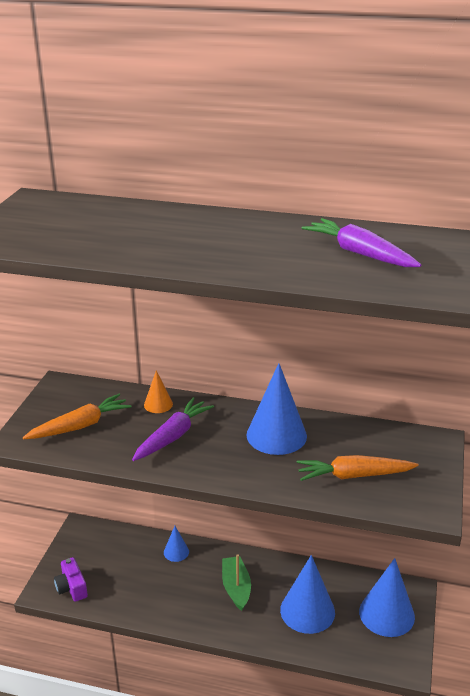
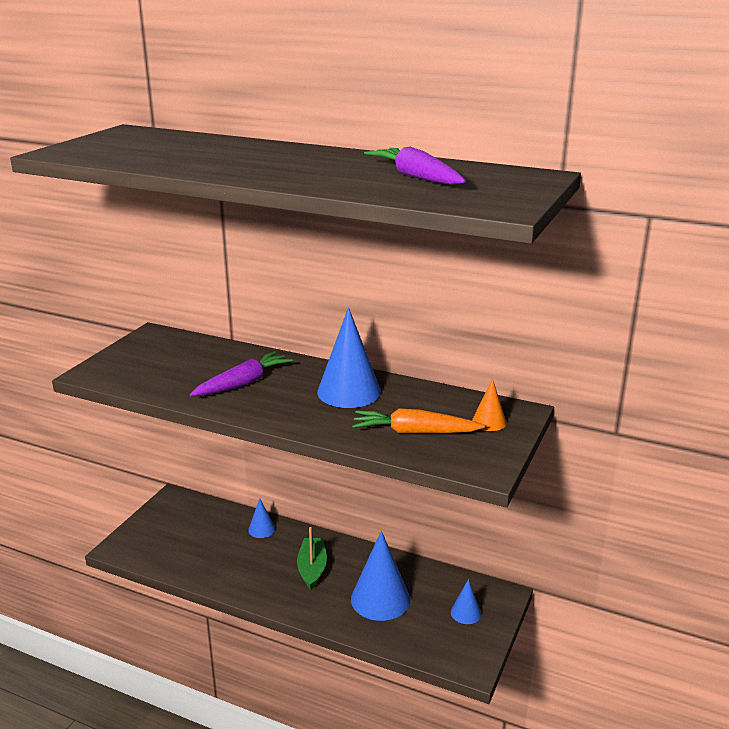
camera: 10 degrees right, 5 degrees down
(72, 587) = (146, 548): purple camera -> none
(80, 426) = (156, 367): orange carrot -> none
(158, 404) = (241, 357): orange cone -> orange cone (489, 422)
(386, 614) = (465, 613): blue cone -> blue cone, size x0.50

